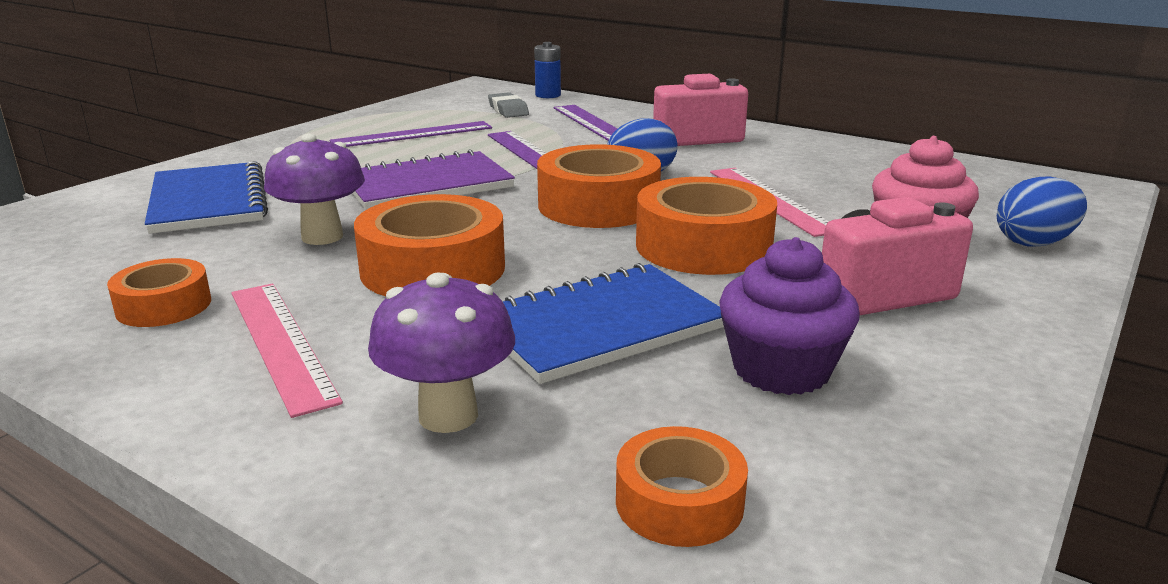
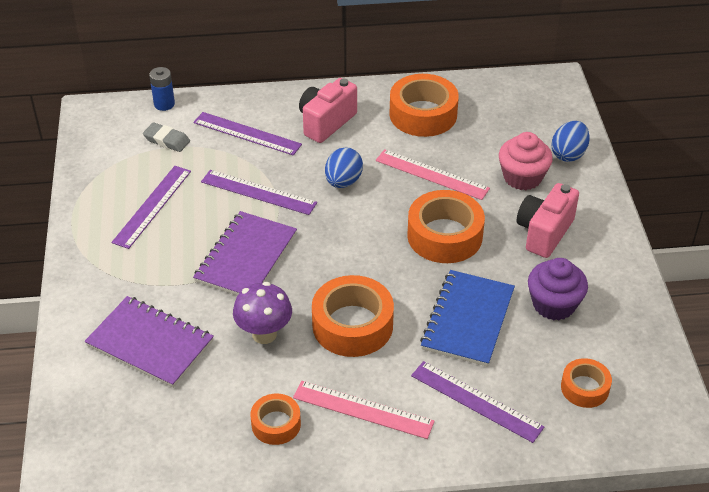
camera: 40 degrees left, 20 degrees up
(208, 201) = (150, 343): blue notebook -> purple notebook
(448, 415) = (476, 401): purple mushroom -> purple ruler
(598, 205) = (359, 226): orange tape -> orange tape (423, 114)

